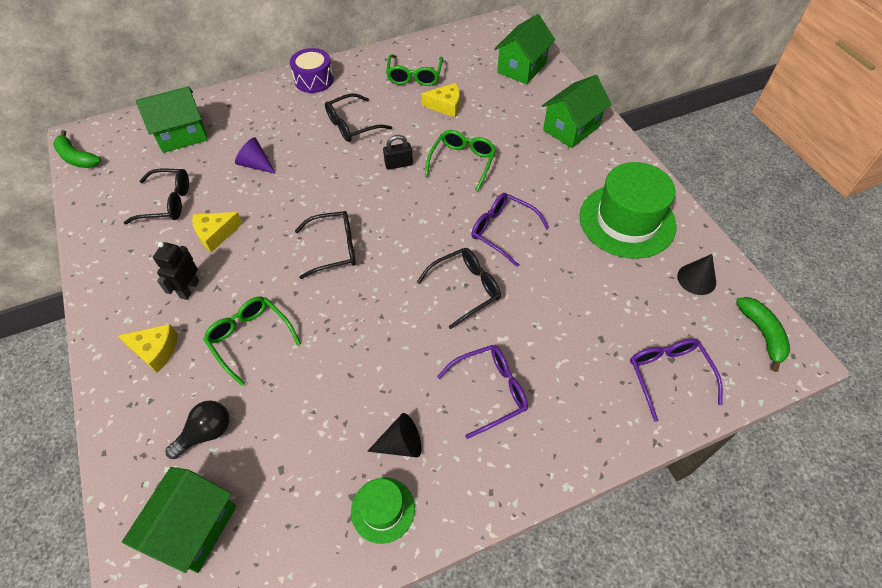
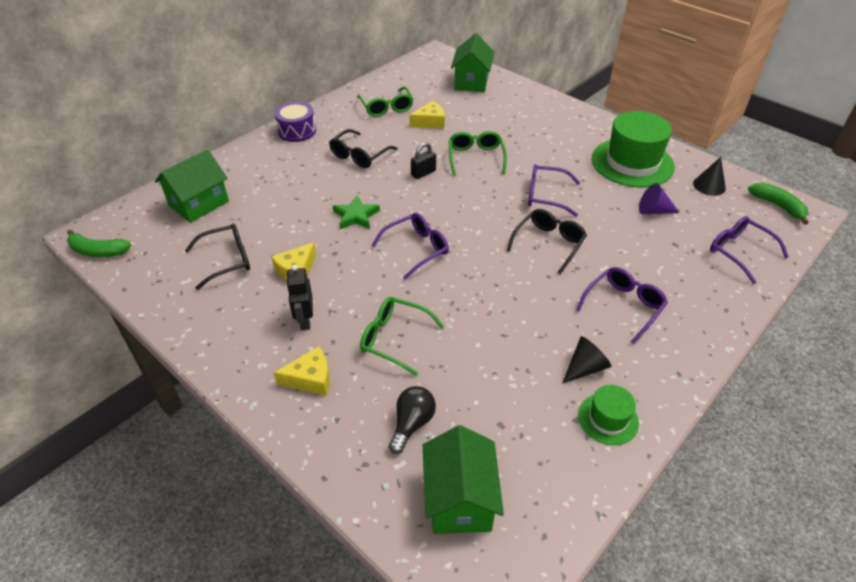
camera: 25 degrees left, 10 degrees down
(256, 164) = (292, 207): purple cone -> purple cone (653, 211)
(304, 192) = (356, 216): none -> green star
(334, 249) = (416, 249): black glasses -> purple glasses
(571, 128) = (542, 113): green house -> none

